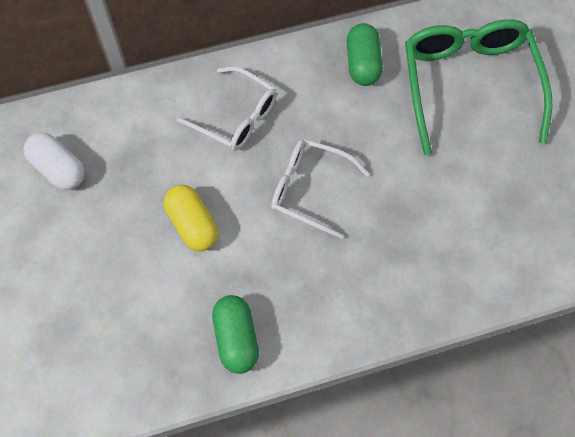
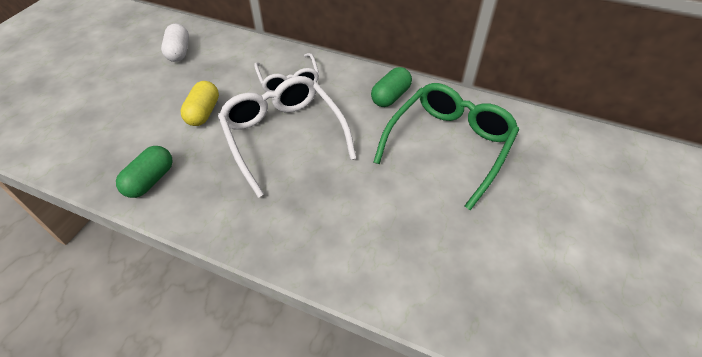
camera: 40 degrees right, 15 degrees down
(310, 189) = (284, 137): white glasses -> white glasses, size x1.65

